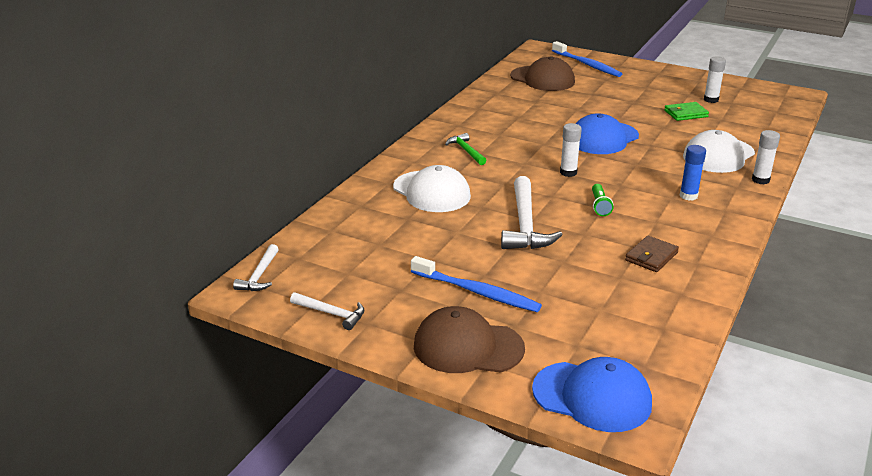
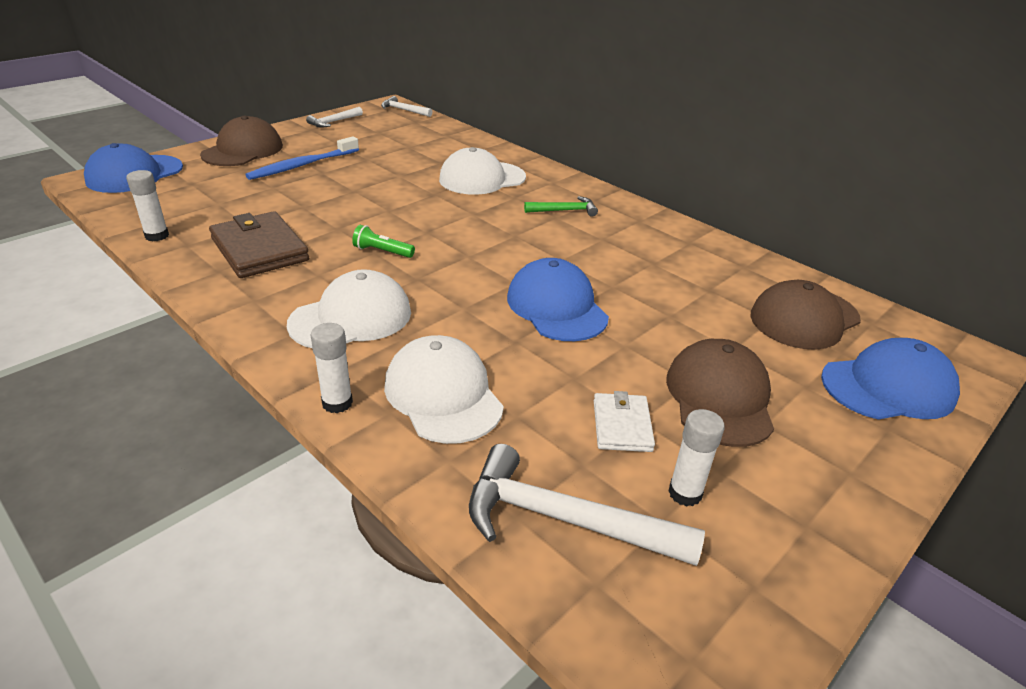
camera: 105 degrees right, 5 degrees up
(525, 224) = (382, 205): white hammer -> white hammer (564, 520)
(568, 172) = (473, 254): white glue stick -> white glue stick (157, 236)
(587, 64) = (888, 387): blue toothbrush -> blue cap
(638, 96) = (719, 397): none -> brown cap
(651, 256) = (260, 249): brown wallet -> brown wallet, size x1.74
(685, 113) = (622, 425): green wallet -> white wallet
(688, 196) = (351, 318): blue glue stick -> white cap

